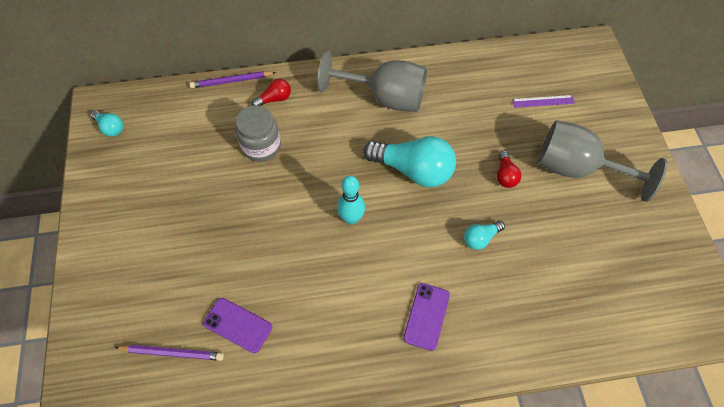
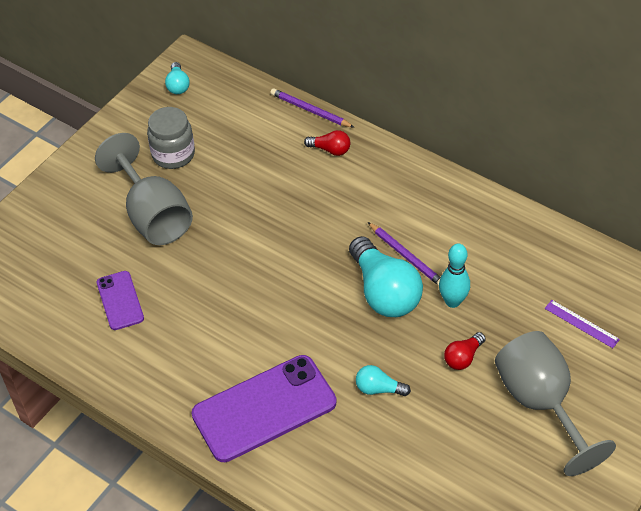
camera: 45 degrees right, 10 degrees down
(172, 353) = (58, 283): purple pencil -> purple pencil (406, 256)
(261, 146) = (277, 181): grey jar -> grey jar (173, 154)
(351, 218) = (288, 290): turquoise bowling pin -> turquoise bowling pin (452, 301)
(385, 97) = (429, 214): grey goblet -> grey goblet (153, 215)
(426, 316) = (264, 409): purple phone -> purple phone, size x1.91

